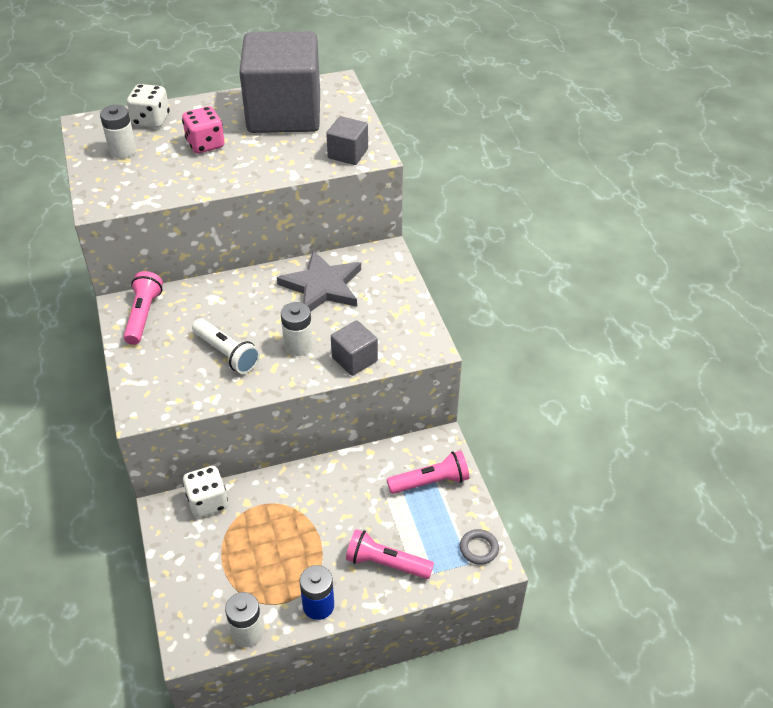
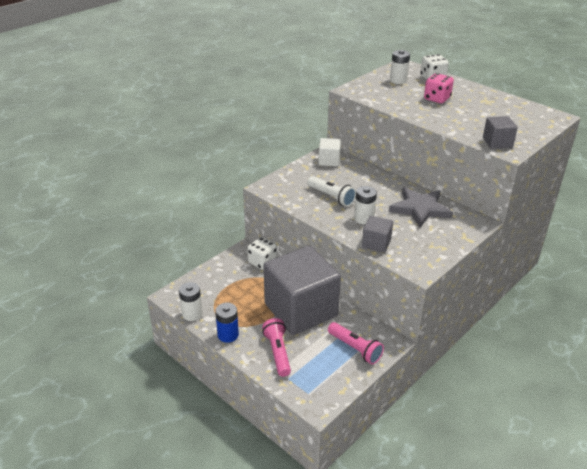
camera: 60 degrees right, 10 degrees down
(143, 315) = (329, 161): pink flashlight -> white cube
(227, 353) = (331, 197): white flashlight -> white flashlight turned 60 degrees counterclockwise
(284, 113) = (500, 111): grey cube -> grey cube (301, 310)
(479, 548) = (323, 394): grey ring -> none

